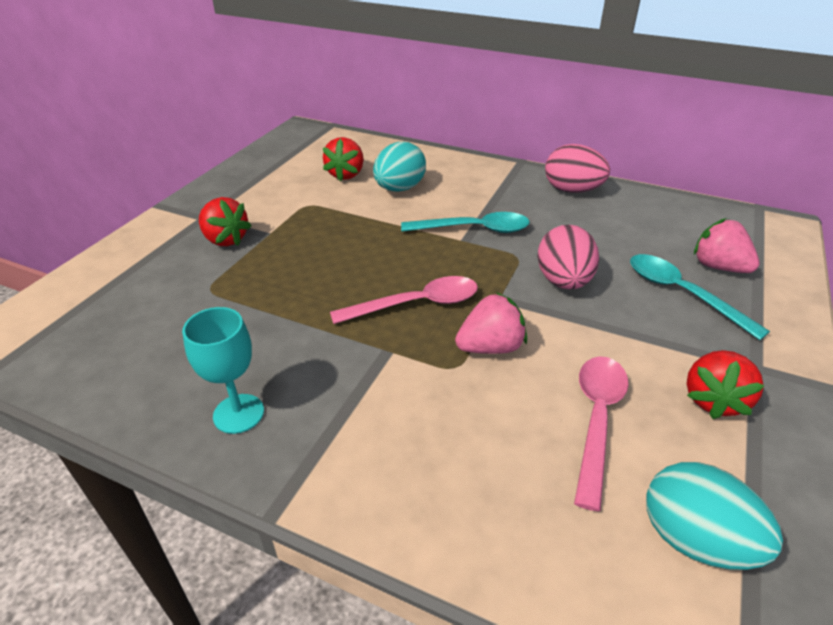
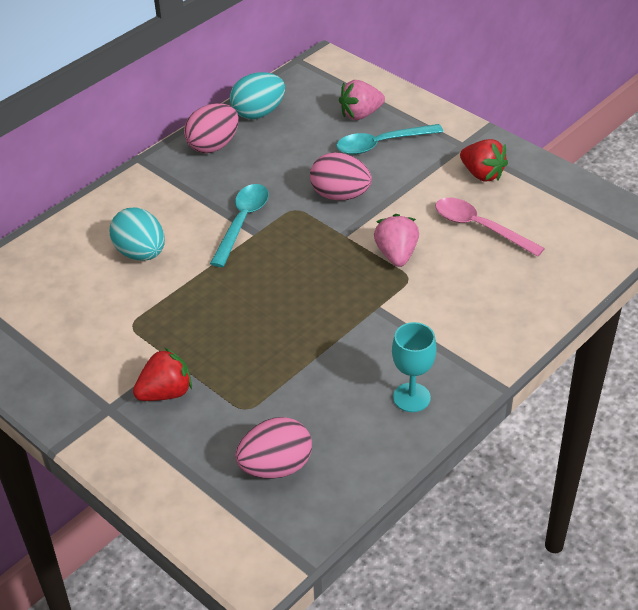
camera: 70 degrees left, 5 degrees up
(126, 326) = (275, 467): none -> pink egg
(346, 174) = (85, 286): red strawberry -> none
(417, 304) = (330, 281): pink spoon -> none
(695, 540) = (569, 222): turquoise egg -> turquoise egg (258, 113)

